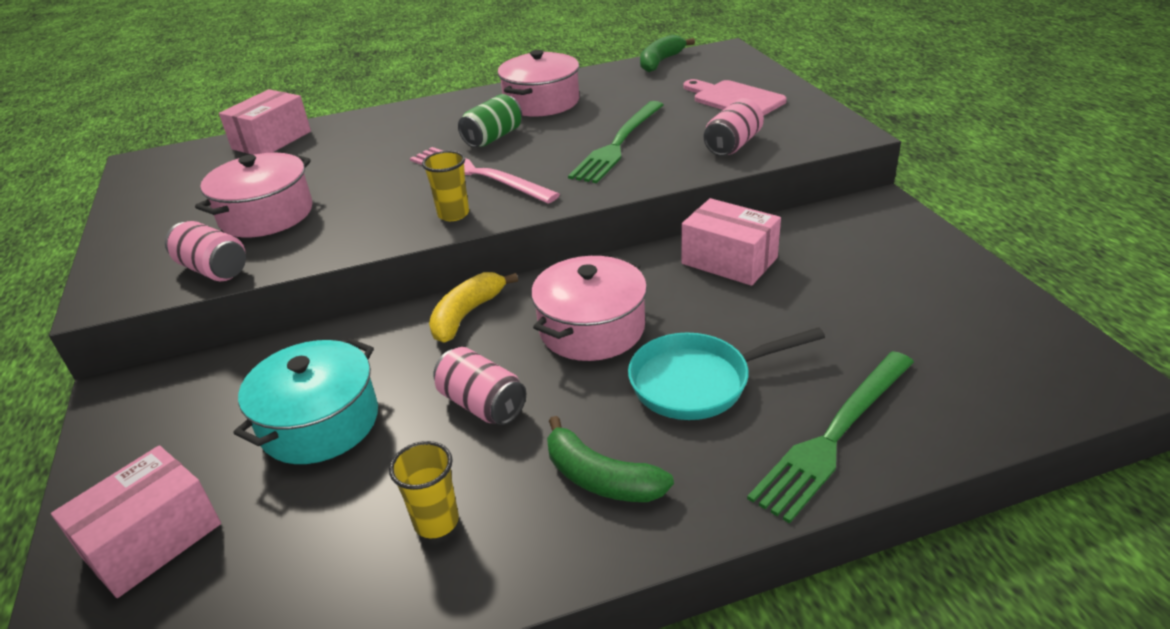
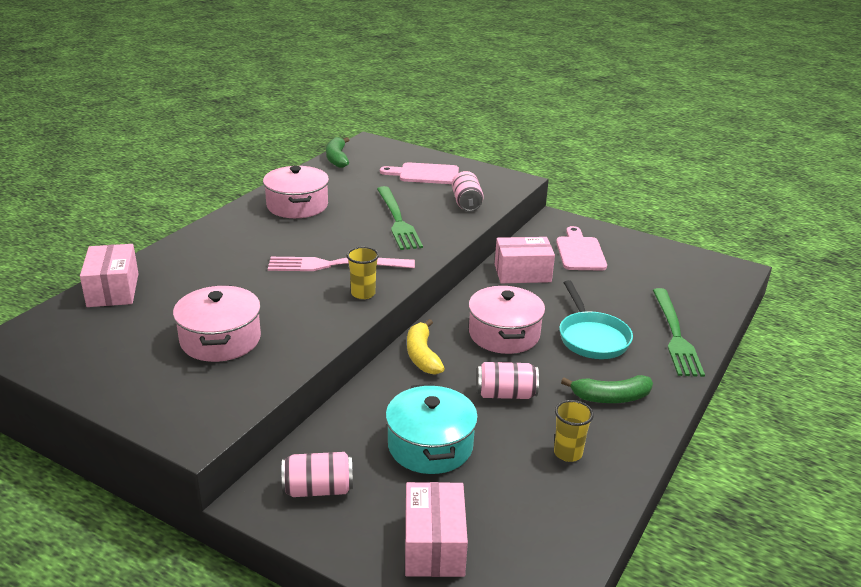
camera: 45 degrees left, 5 degrees down
(213, 269) = (250, 385): pink can -> pink can (318, 489)
(493, 137) = (303, 238): green can -> none
(698, 382) = (591, 337): turquoise pan -> turquoise pan turned 45 degrees counterclockwise
(854, 259) = (580, 252): none -> pink cutting board

